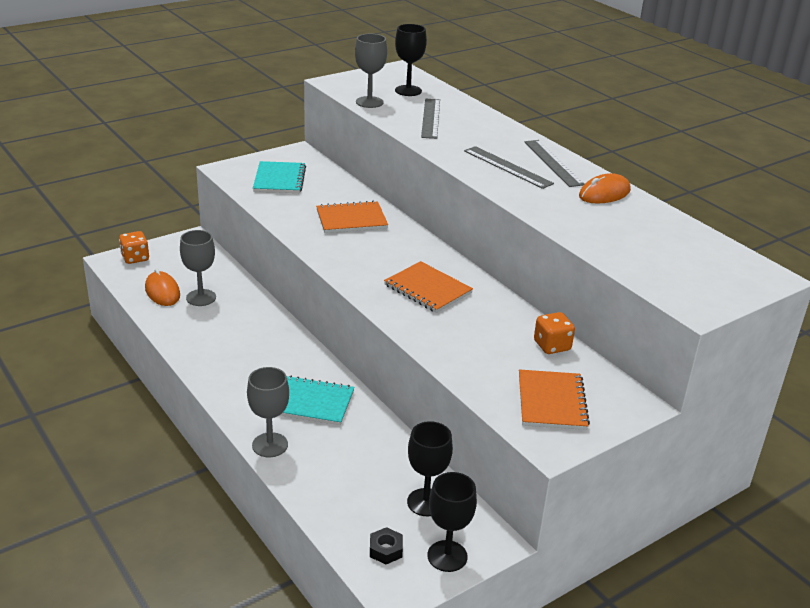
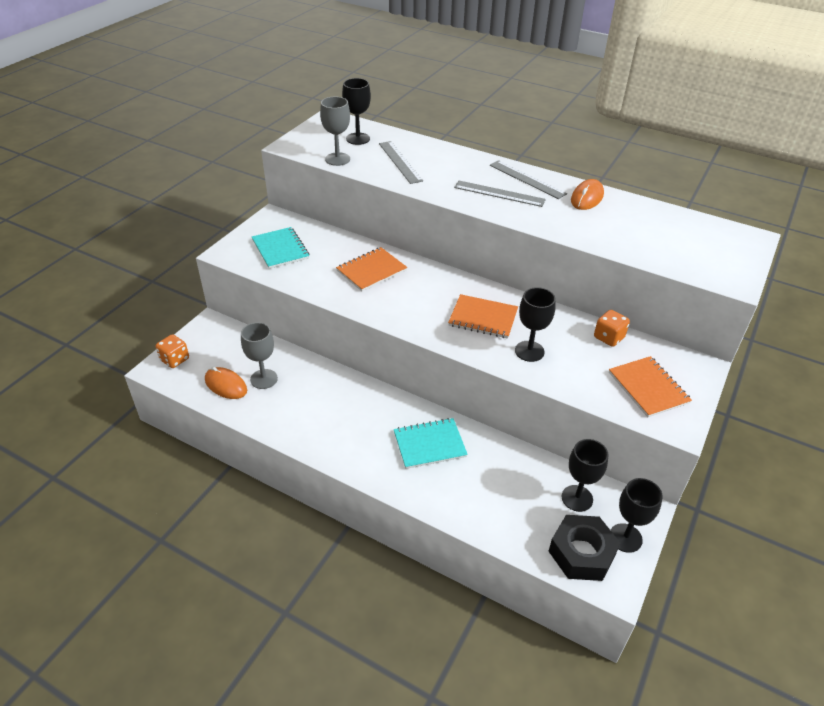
camera: 25 degrees left, 10 degrees up
(270, 445) = (428, 498): grey goblet -> none
(386, 550) = (582, 553): black nut -> black nut, size x2.16
(449, 330) = (529, 351): none -> black goblet

